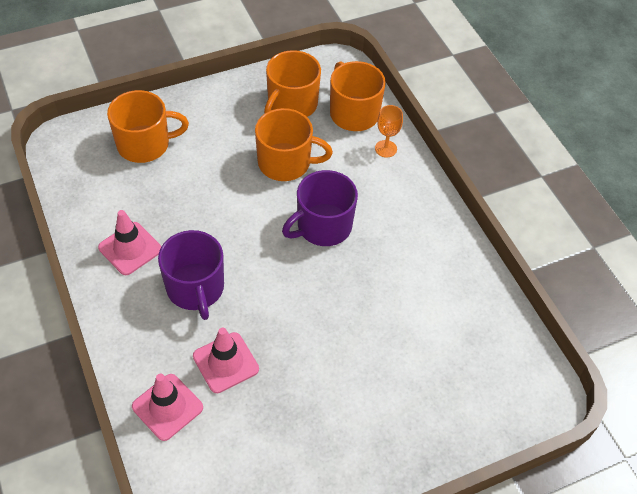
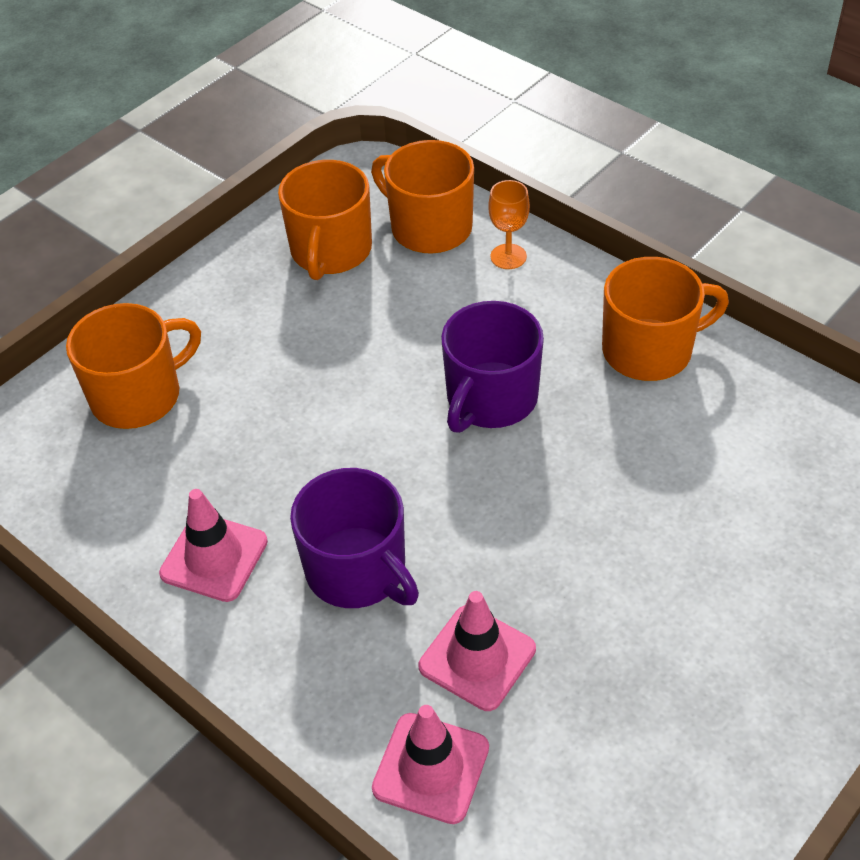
camera: 20 degrees left, 5 degrees down
(285, 163) = (375, 334): orange mug -> orange mug (649, 350)

